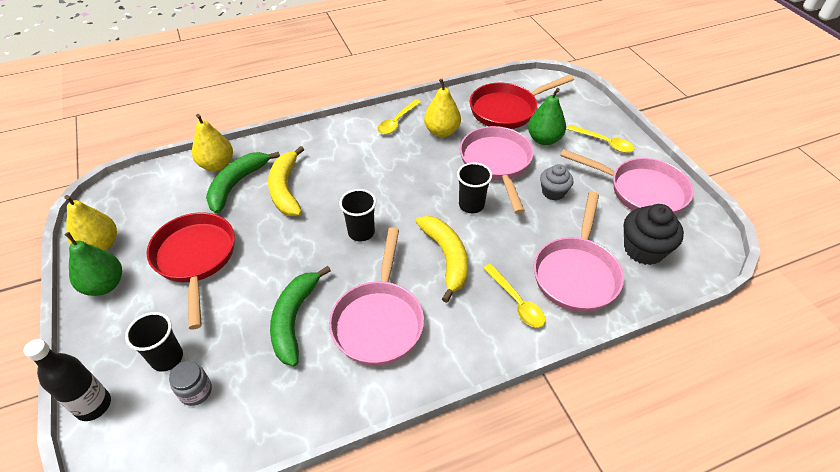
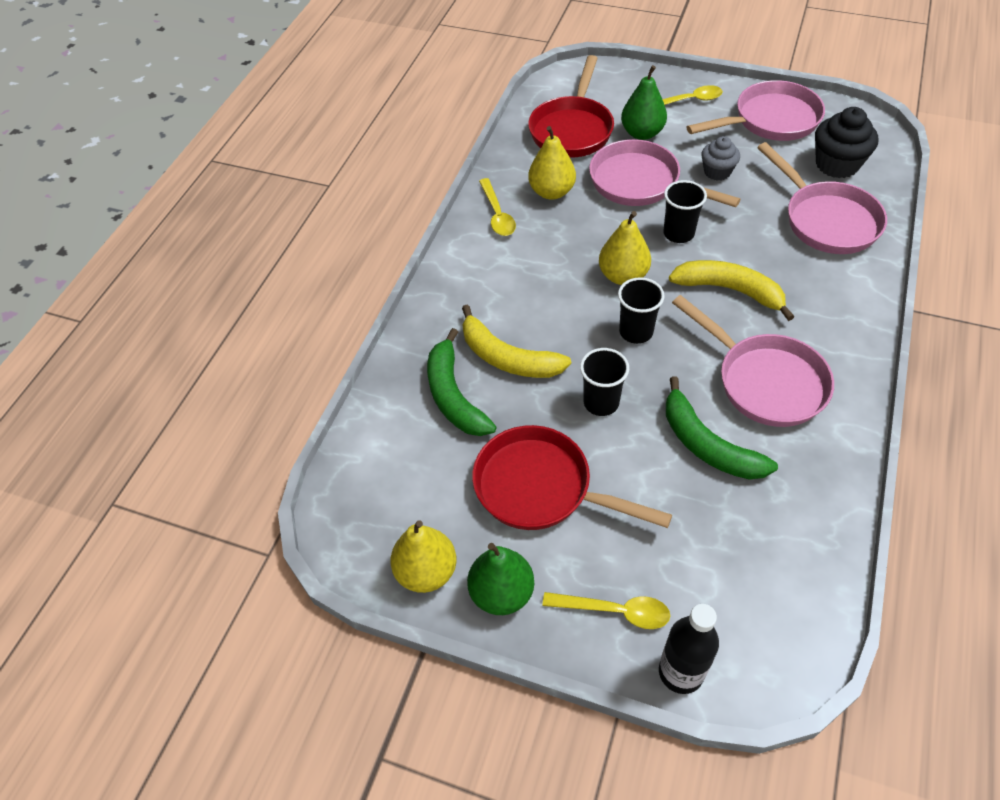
camera: 45 degrees left, 5 degrees up
(167, 358) = (668, 577): black cup -> black cup (601, 402)
(196, 391) = (734, 570): grey jar -> none
(217, 165) = (398, 398): yellow pear -> yellow pear (623, 276)
(516, 302) = (824, 276): yellow spoon -> yellow spoon (615, 611)

